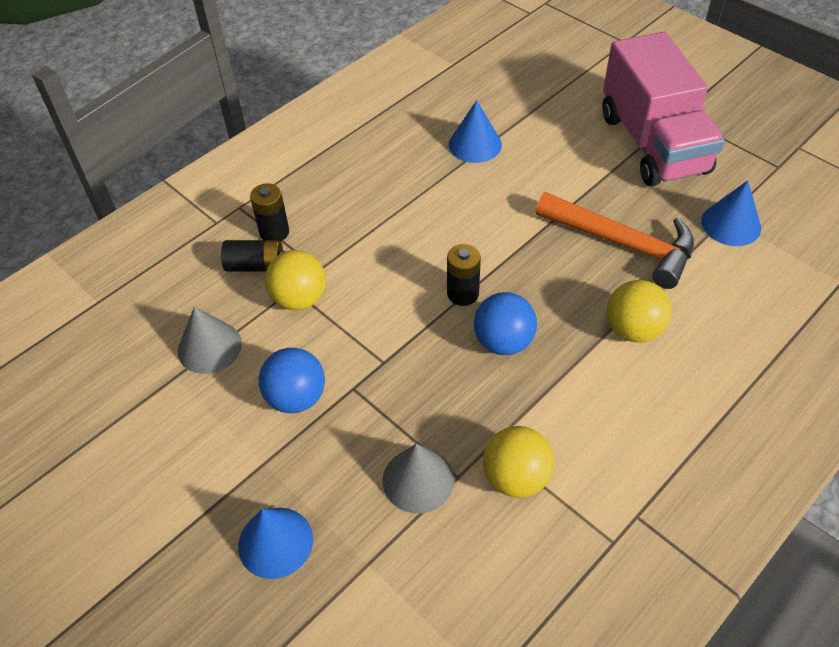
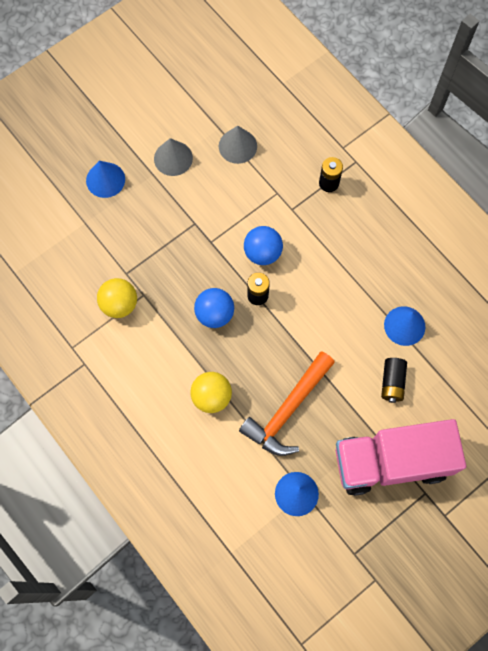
camera: 95 degrees right, 20 degrees up
(256, 265) = (300, 171): black battery -> black battery (392, 382)
(296, 397) = (193, 192): blue ball -> blue ball (262, 253)
(299, 299) = (268, 196): yellow ball -> none
(418, 480) = (128, 252): grey cone -> grey cone (173, 158)

